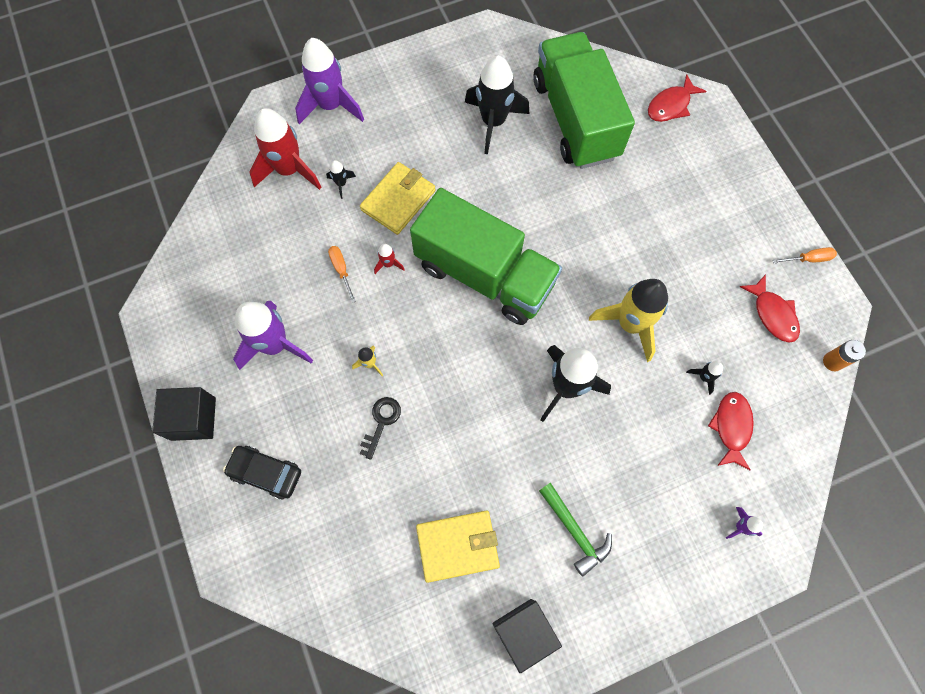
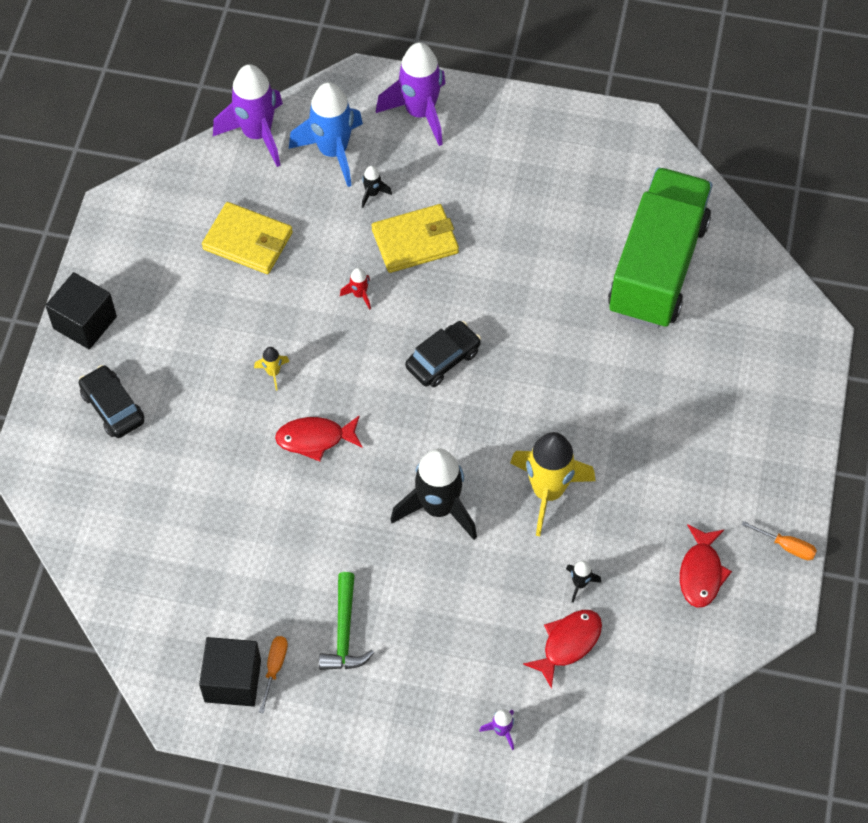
camera: 35 degrees right, 10 degrees down
(275, 345) = (201, 303): purple rocket -> purple rocket (257, 134)
(289, 170) = (333, 151): red rocket -> blue rocket
(341, 270) = (311, 273): orange screwdriver -> orange screwdriver (274, 668)
(381, 422) = (244, 429): black key -> none
(458, 546) = (231, 575): yellow wallet -> yellow wallet (248, 241)
(484, 274) = (443, 359): green truck -> black car
(493, 122) = (569, 221): black rocket -> none
(670, 105) = (772, 312): red fish -> red fish (315, 439)
(832, 362) = (724, 653): orange battery -> none

